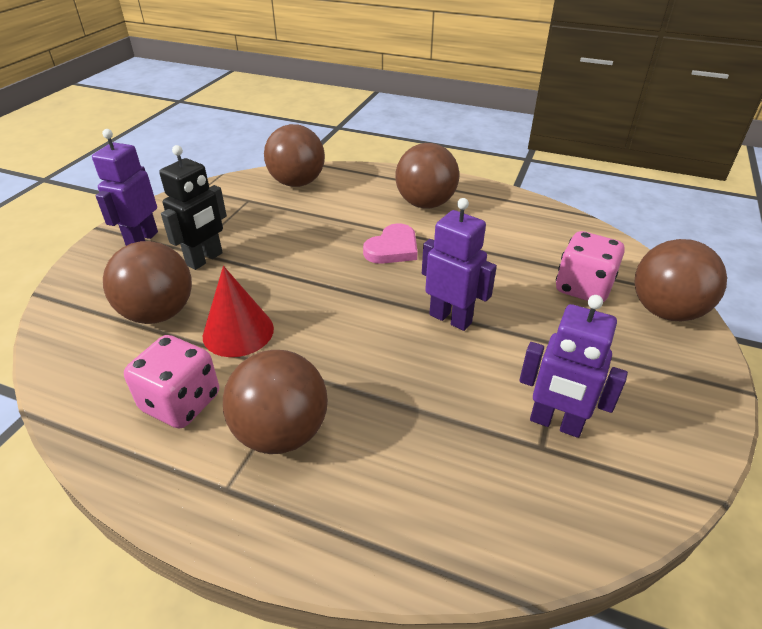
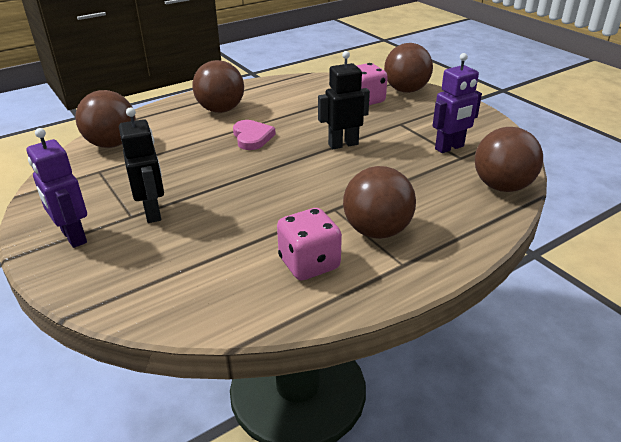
camera: 55 degrees left, 5 degrees down
(159, 313) = (194, 251): brown ball -> brown ball (502, 186)
(238, 332) = (262, 221): red cone -> none
(450, 318) = (343, 144): purple robot -> black robot

